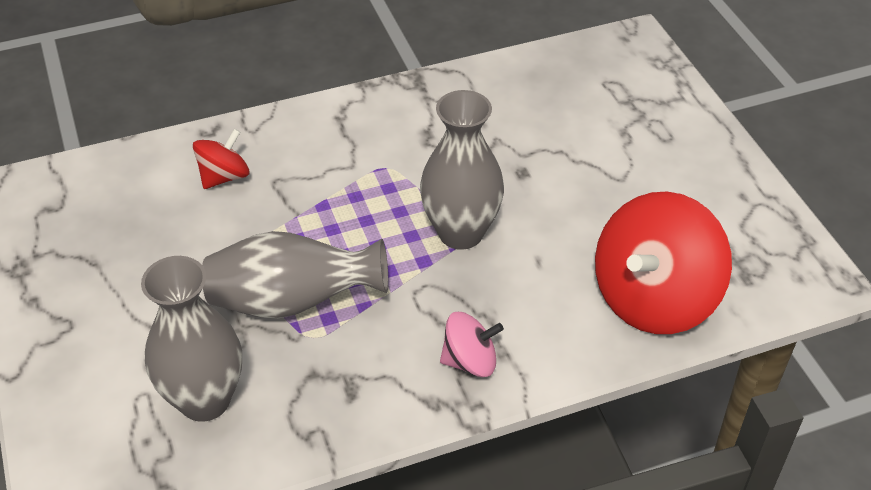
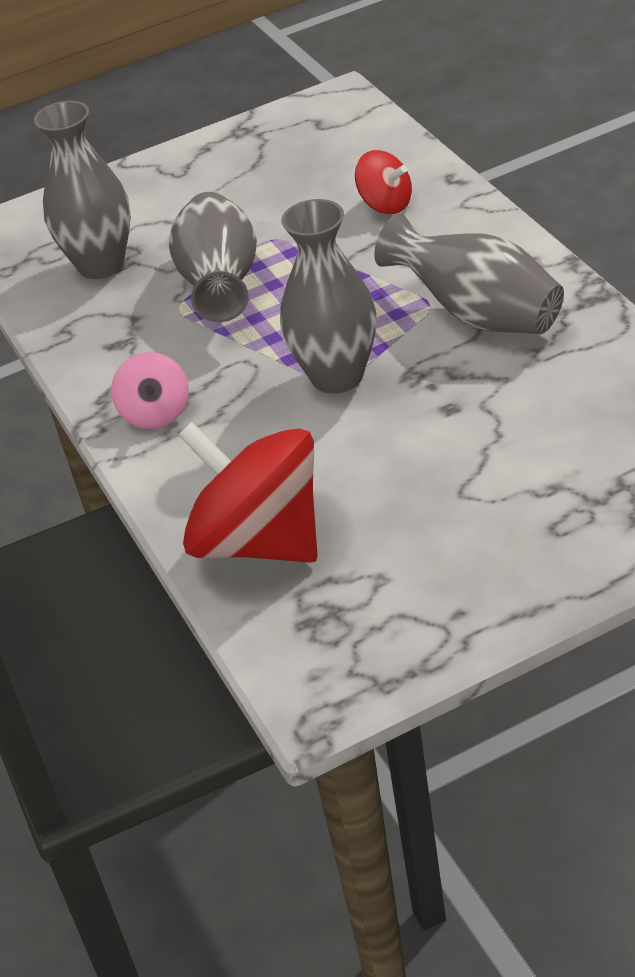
camera: 90 degrees right, 5 degrees down
(411, 142) = (477, 314): none -> grey vase

